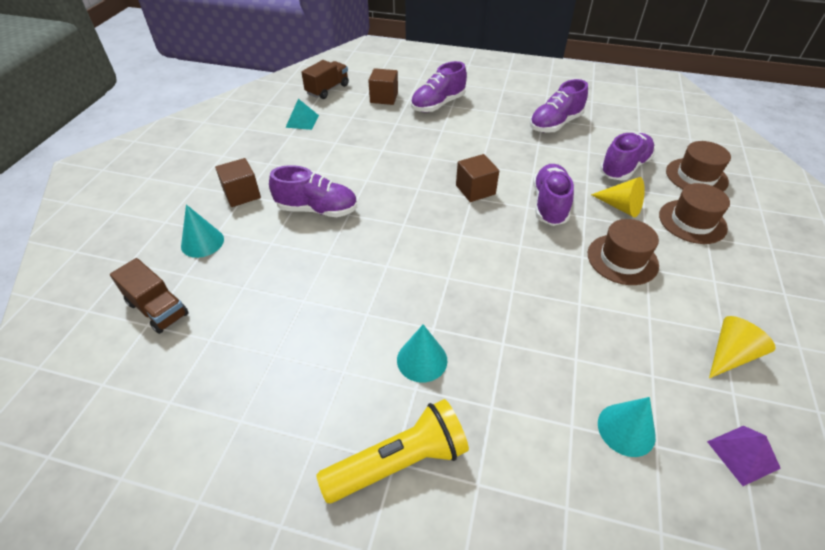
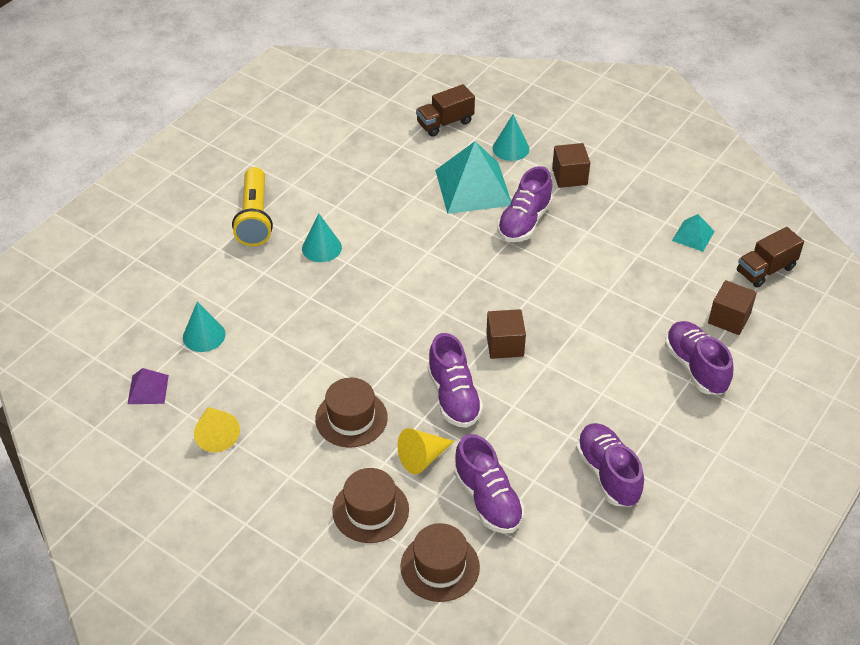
camera: 110 degrees right, 0 degrees up
(275, 256) = (473, 187): none -> turquoise pyramid
(327, 89) = (765, 270): brown truck -> brown truck turned 90 degrees clockwise
(549, 205) = (454, 397): purple shoe -> purple shoe turned 45 degrees clockwise

